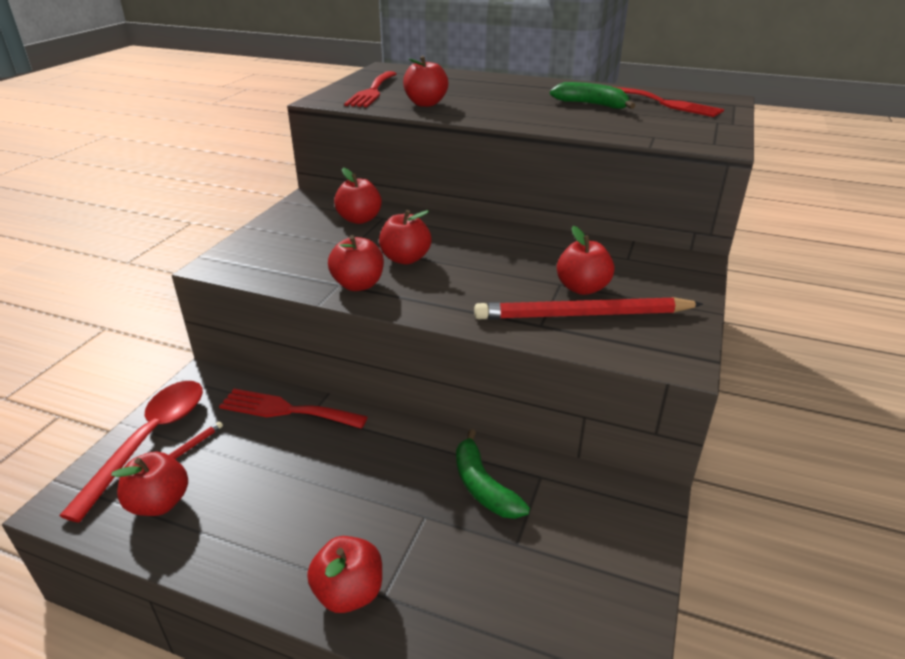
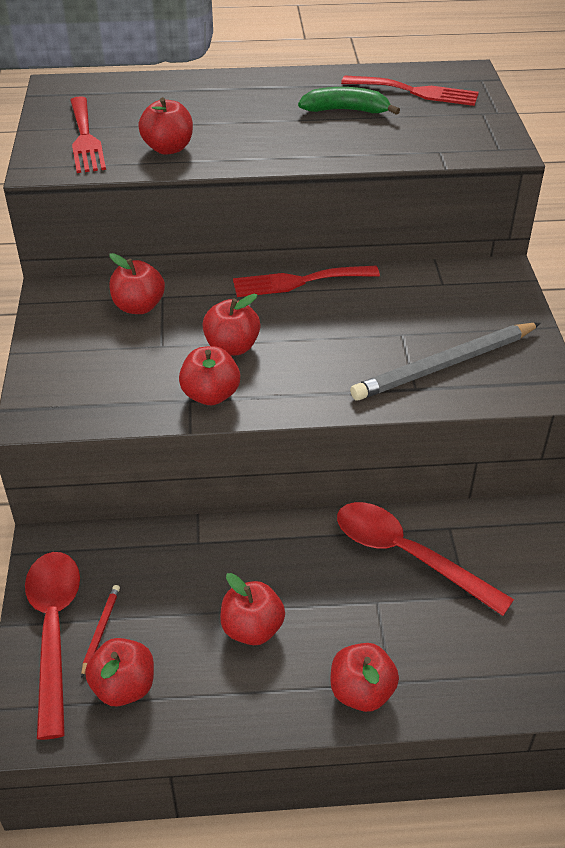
camera: 25 degrees left, 10 degrees up
(286, 410) = (170, 547): red fork -> red fork (298, 281)
(483, 486) = (408, 555): green banana -> red spoon
(582, 288) = (425, 333): red apple -> red apple (252, 629)
(583, 315) = (445, 365): red pencil -> grey pencil

